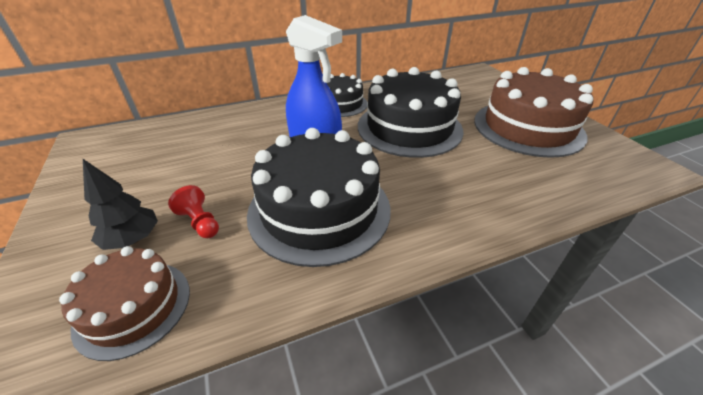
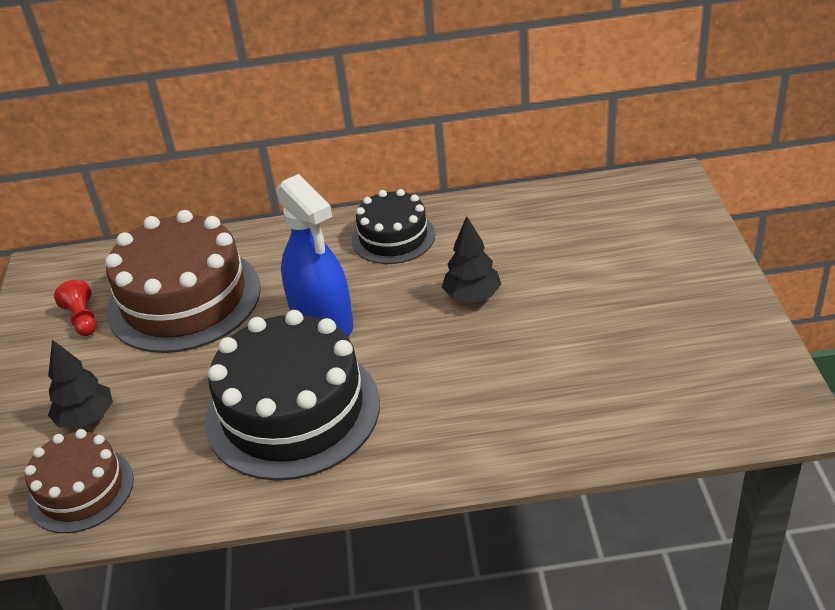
camera: 20 degrees right, 0 degrees up
(200, 222) = (157, 408): red pawn -> red pawn (82, 319)
(409, 127) = (472, 296): black cake -> black tree
(528, 127) = (657, 316): brown cake -> brown cake (184, 299)

